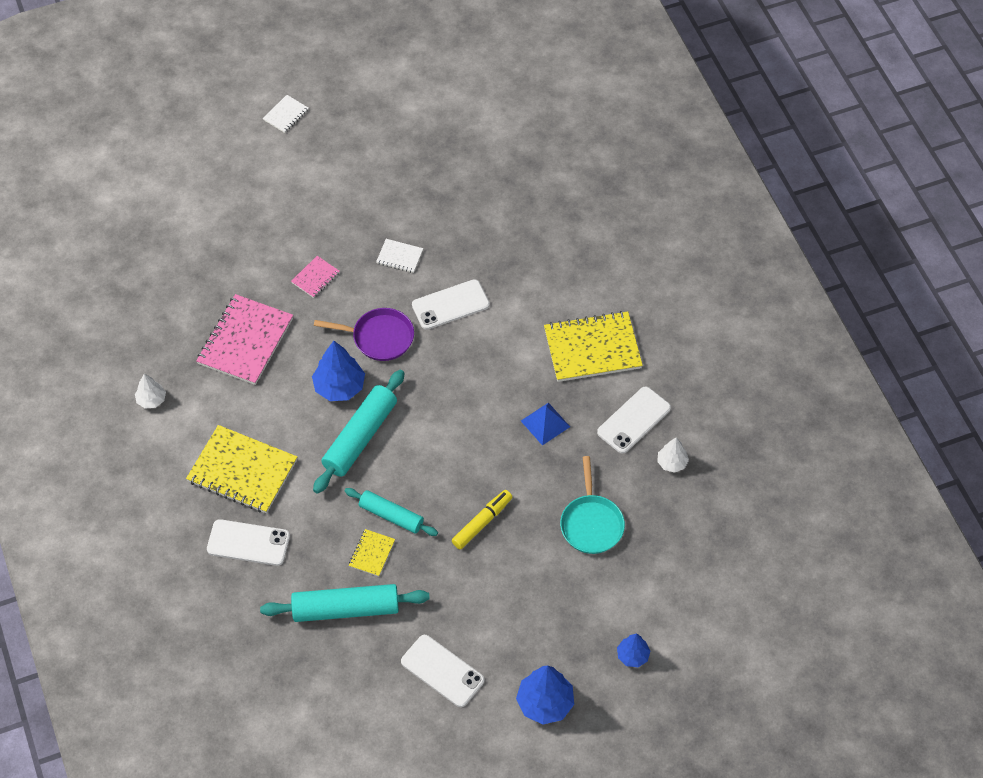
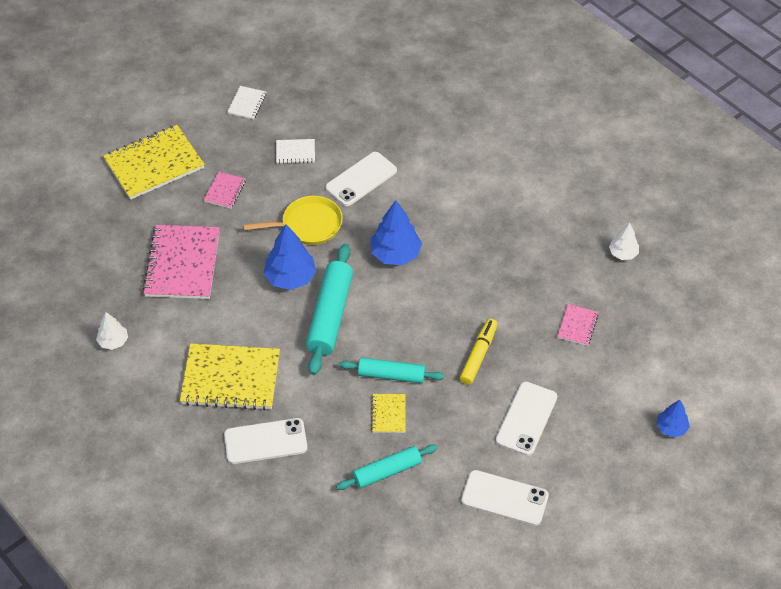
camera: 20 degrees left, 5 degrees down
(286, 115) = (135, 63): white notebook -> white notebook (247, 103)
(345, 609) = (387, 471): turquoise rolling pin -> turquoise rolling pin, size x0.64
(379, 337) = (308, 225): purple pan -> yellow pan
(545, 423) = (494, 254): blue pyramid -> none
(545, 703) = (613, 496): blue tree -> blue tree (395, 254)
(591, 523) = (577, 326): turquoise pan -> pink notebook
(592, 348) = (506, 179): yellow notebook -> yellow notebook (154, 164)
(634, 420) = (572, 228): white phone -> white phone (526, 419)

